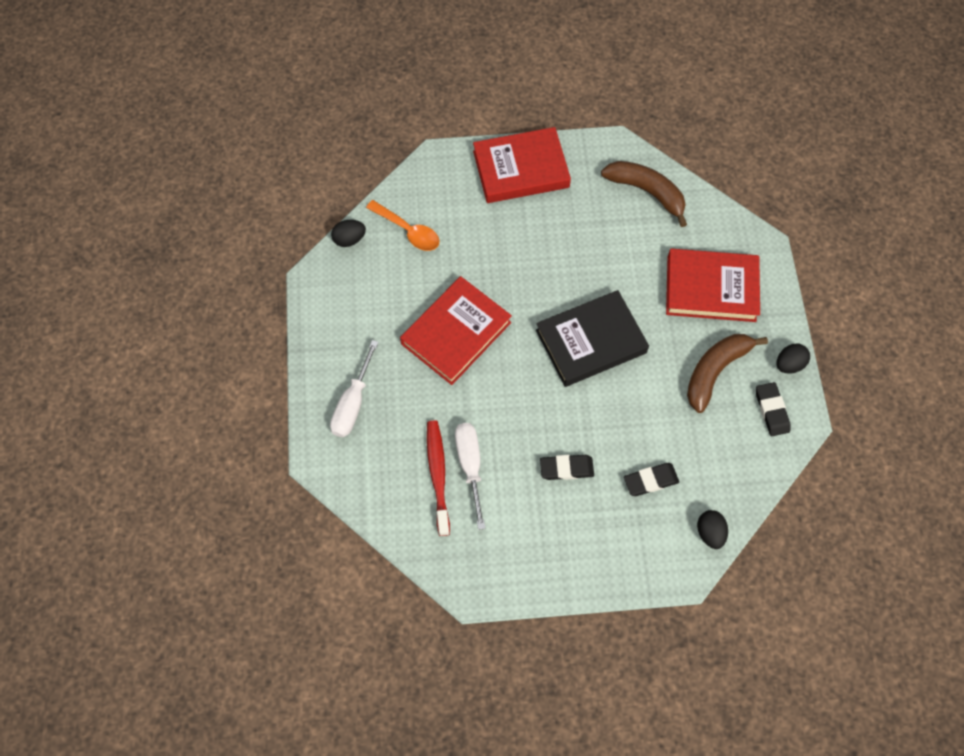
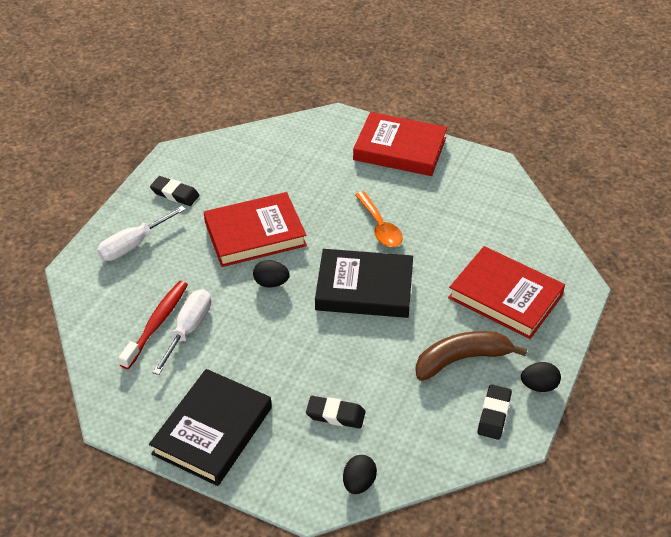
camera: 30 degrees right, 20 degrees down
(349, 239) = (224, 140): black egg -> black egg (271, 283)
(408, 231) = (274, 153): orange spoon -> orange spoon (380, 227)
(562, 552) = (212, 431): none -> black book
(566, 468) = (268, 369): black eraser -> black eraser (175, 194)
(647, 192) = (498, 205): brown banana -> none

